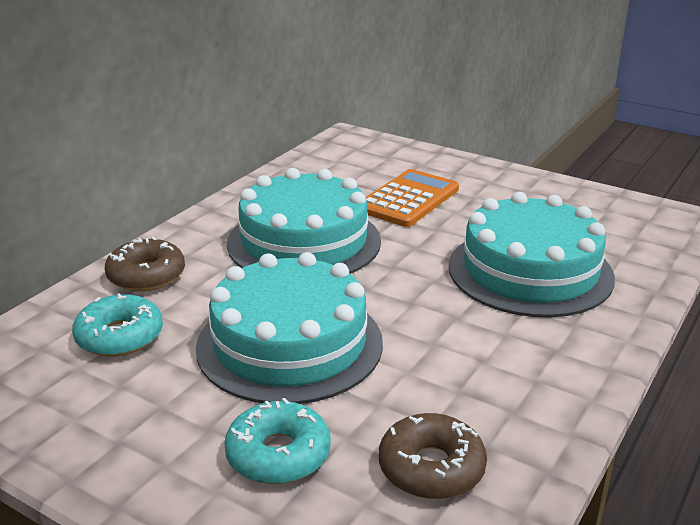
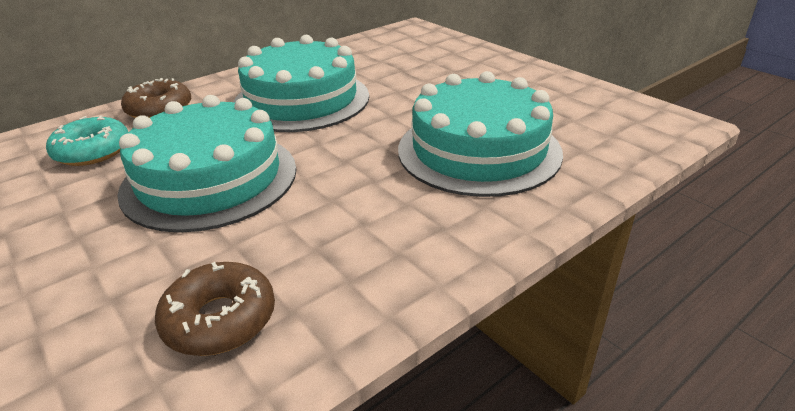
camera: 20 degrees right, 5 degrees up
(278, 454) = (105, 273): turquoise donut -> none
(408, 199) = (419, 78): orange calculator -> none

